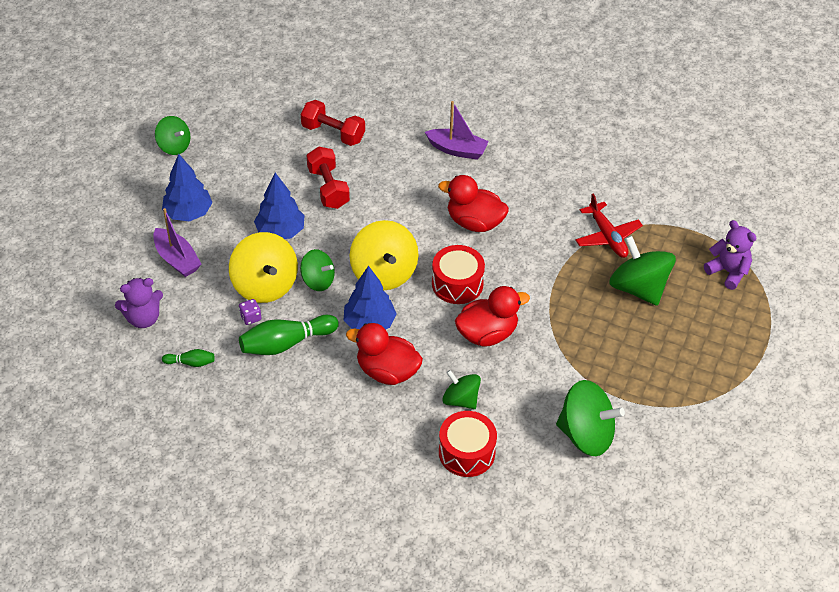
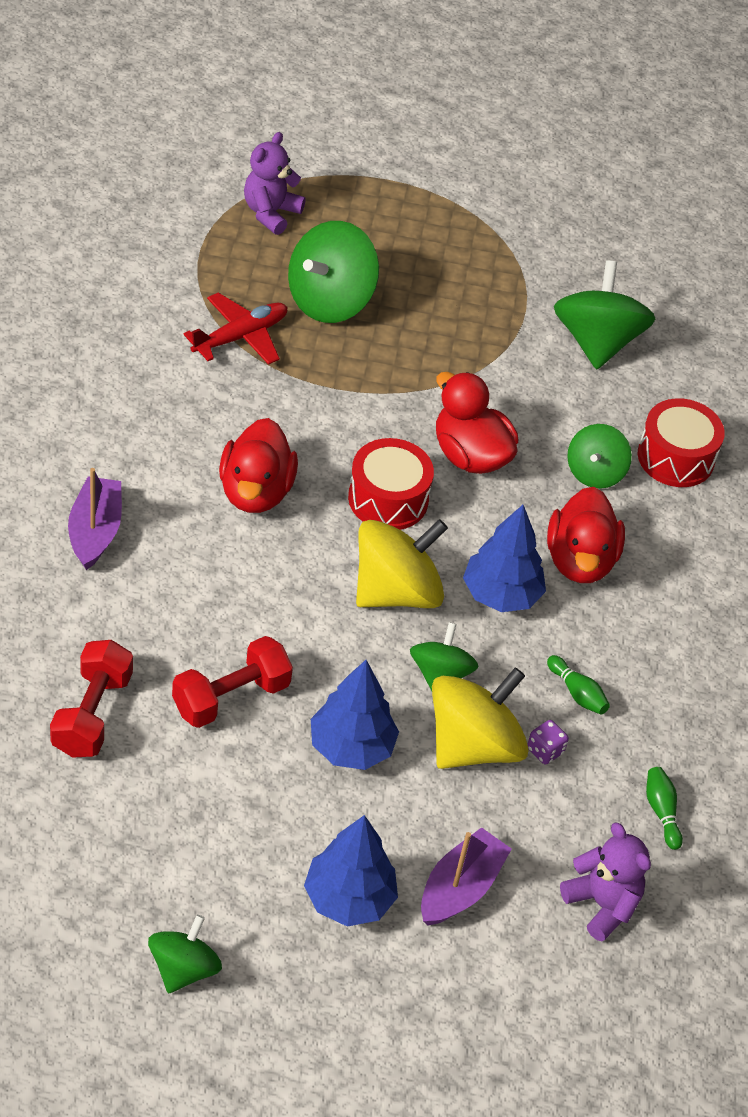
camera: 110 degrees left, 0 degrees up
(286, 343) = (577, 693): green bowling pin -> green bowling pin, size x0.51

